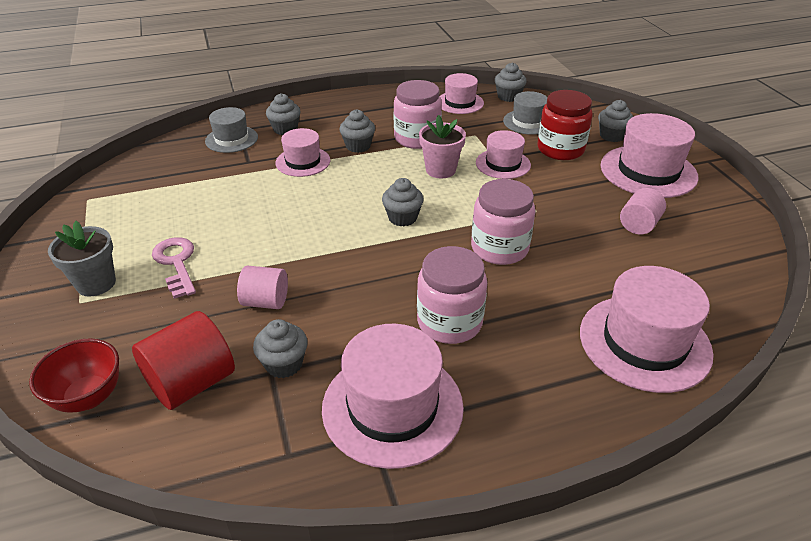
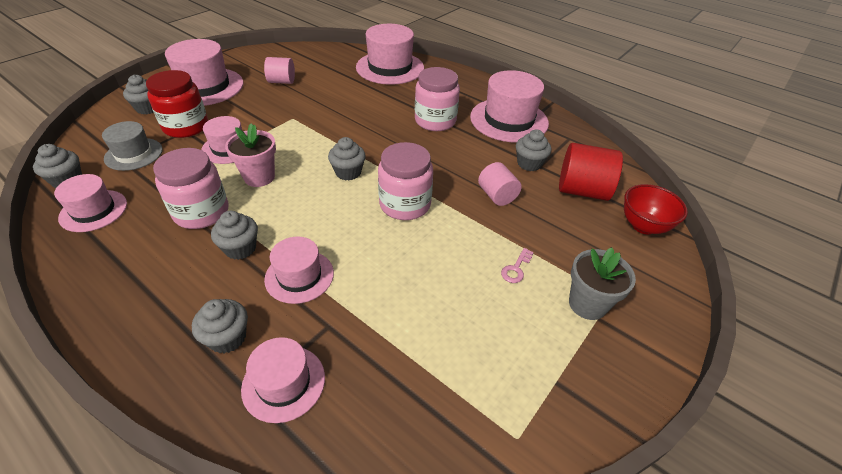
camera: 125 degrees left, 5 degrees up
(176, 263) = (516, 269): pink key -> pink key, size x0.55
(231, 139) = (283, 383): grey hat -> pink hat
(499, 248) = (350, 122): pink jar -> pink jar (405, 204)

